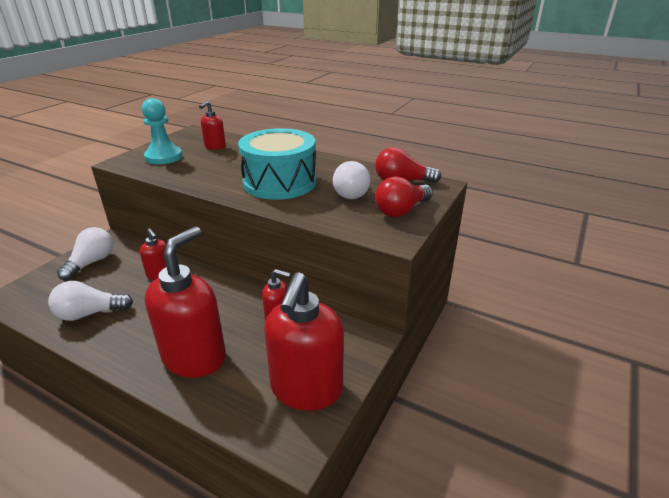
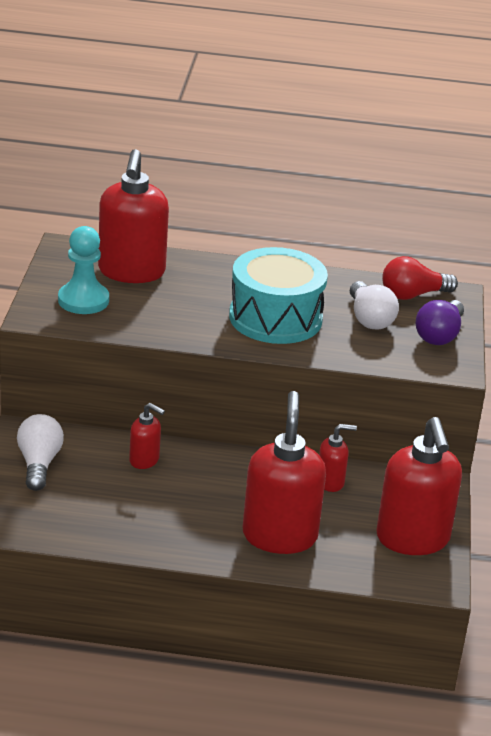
camera: 25 degrees left, 0 degrees up
(90, 313) = (114, 519): white light bulb -> none
(215, 146) = (131, 272): red soap dispenser -> red soap dispenser, size x2.06
(401, 210) = (439, 335): red light bulb -> purple light bulb

